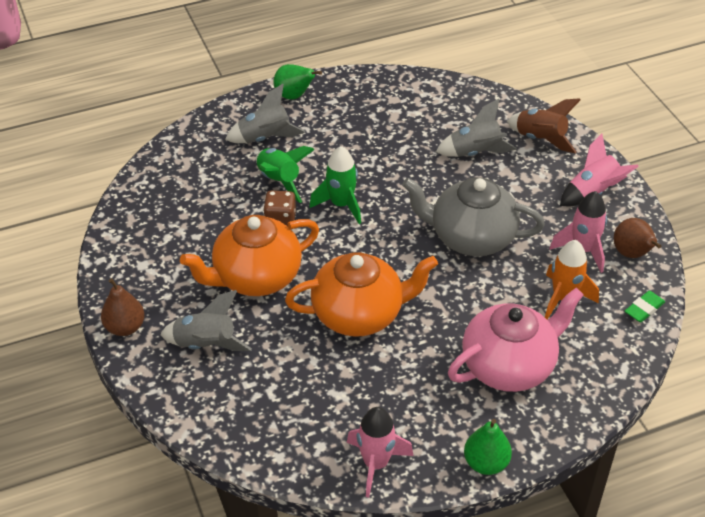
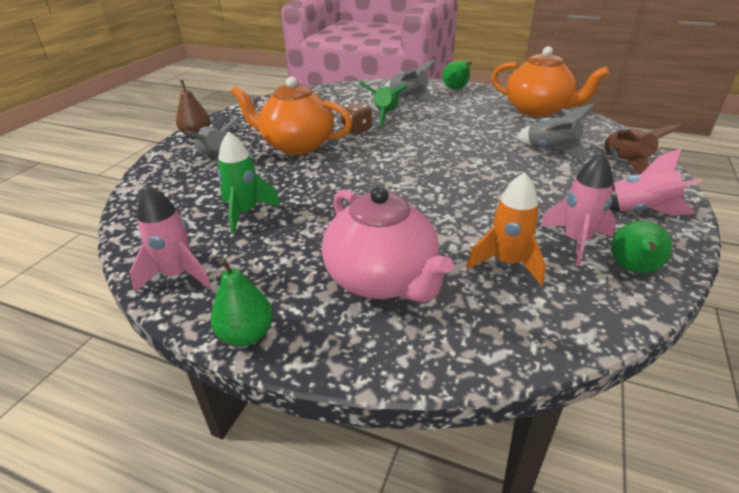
camera: 45 degrees right, 10 degrees down
(341, 205) = (406, 137): green rocket -> green rocket (246, 213)
(359, 314) = (324, 189): orange teapot -> orange teapot (538, 110)
(471, 238) = (476, 189): grey teapot -> none
(509, 366) = (382, 280): pink teapot -> pink teapot turned 45 degrees clockwise
(632, 254) = (633, 269): brown pear -> green pear
(644, 309) = (592, 318): green eraser -> none

